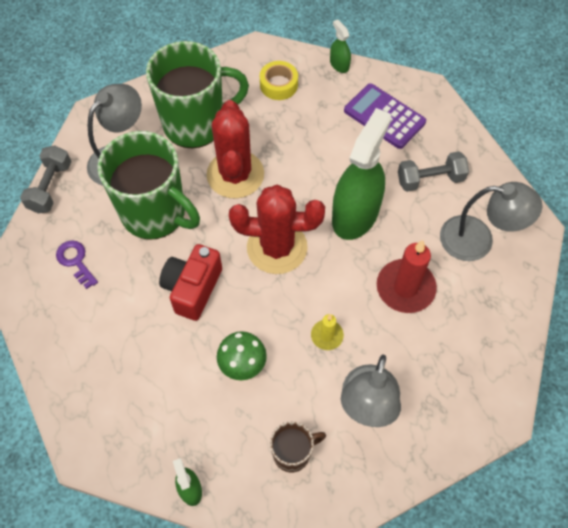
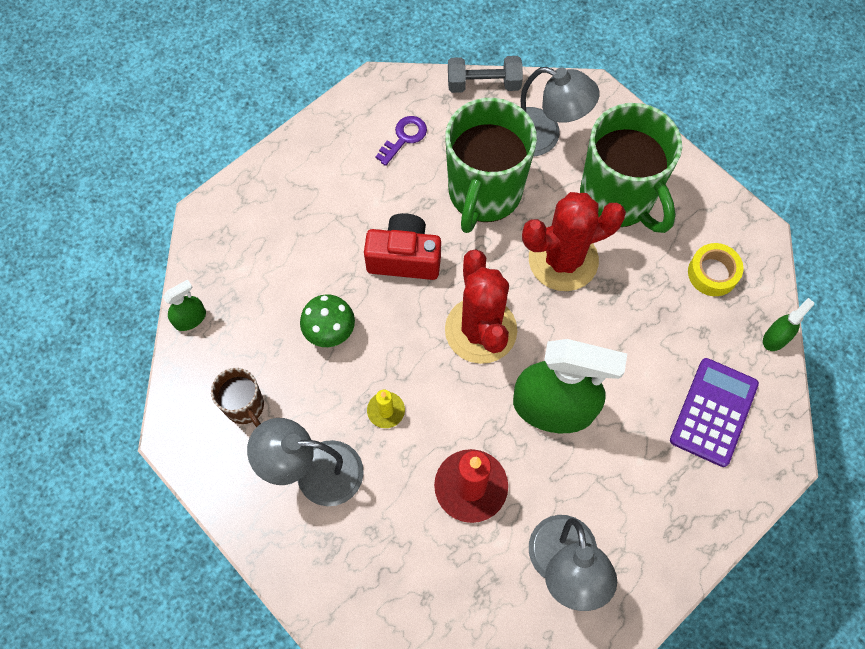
camera: 75 degrees right, 5 degrees up
(430, 179) = (635, 489): grey dumbbell -> none

